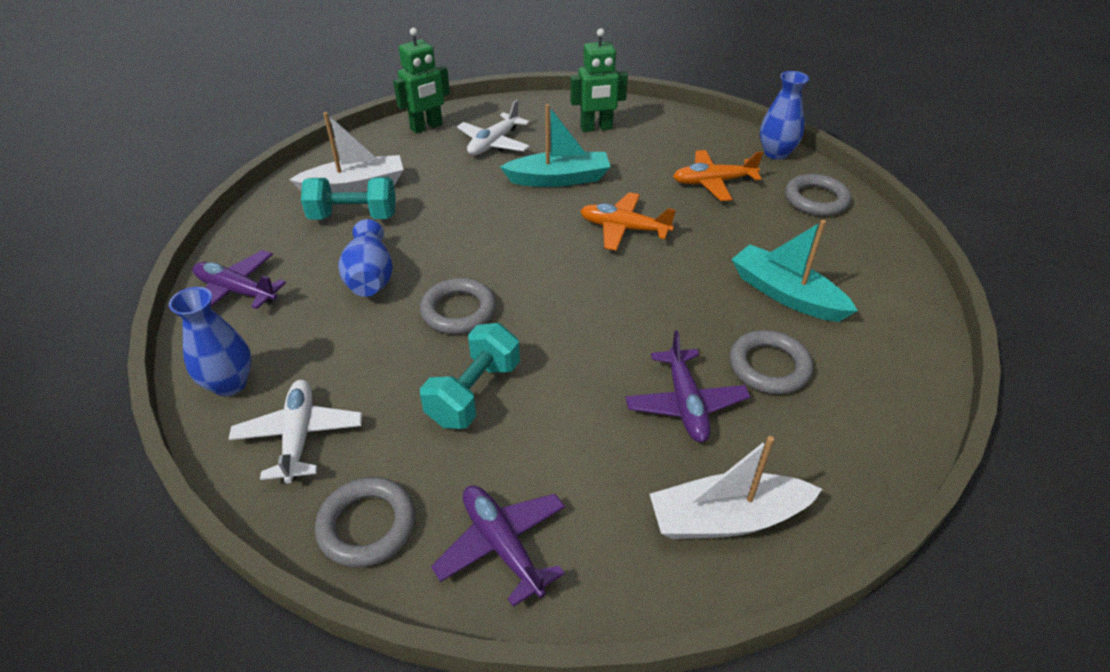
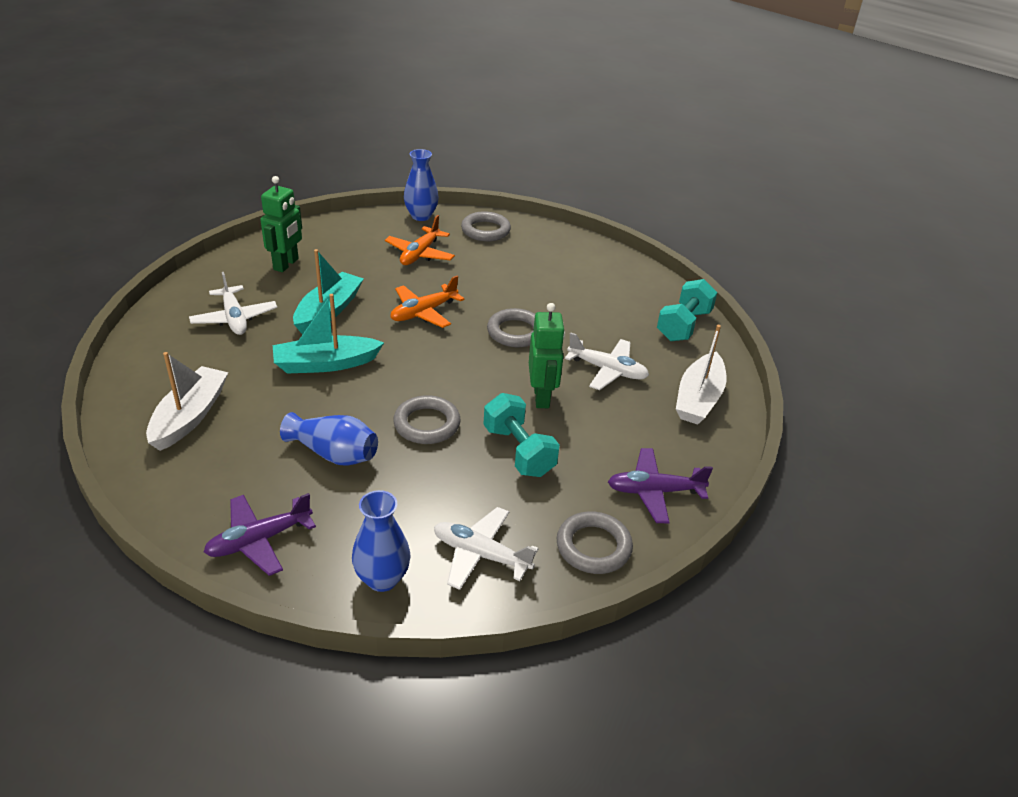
camera: 60 degrees left, 5 degrees down
(353, 216) = (236, 433): turquoise dumbbell -> turquoise dumbbell (683, 325)
(426, 127) = (153, 341): green robot -> green robot (542, 397)
(685, 403) = (607, 370): purple plane -> white plane
(769, 366) = (607, 326): grey ring -> grey ring (515, 332)
(786, 294) = (556, 288): turquoise boat -> turquoise boat (325, 364)

